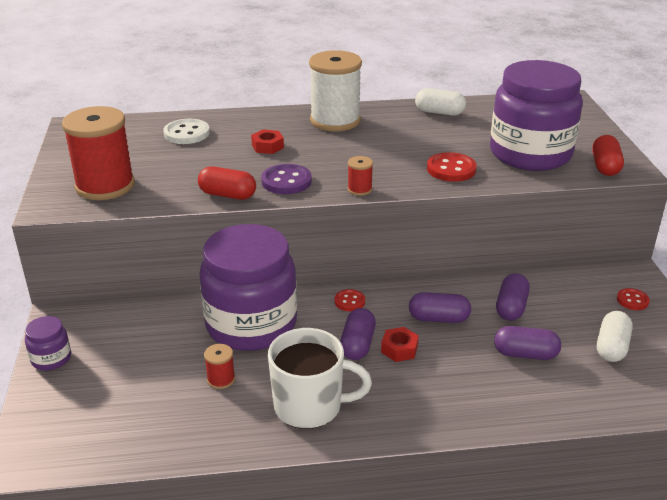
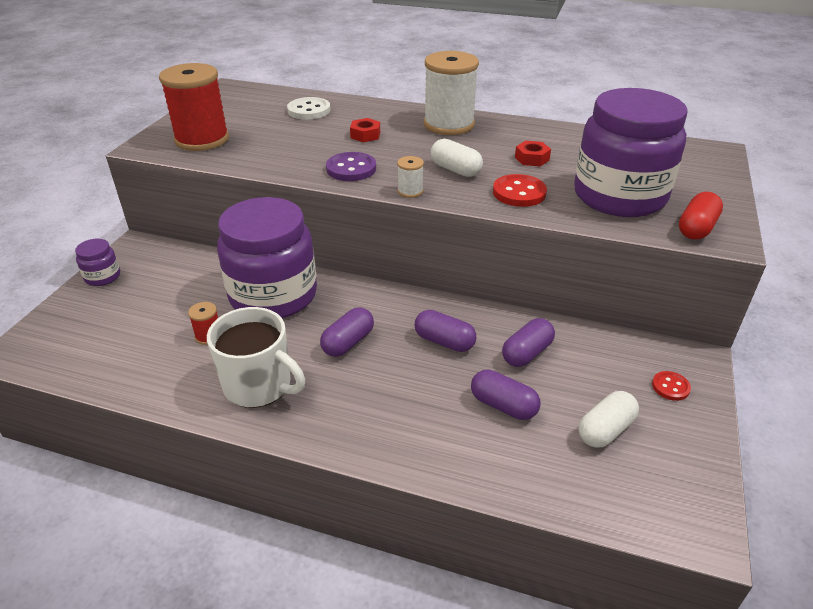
camera: 25 degrees right, 5 degrees up
(227, 195) = (289, 169): red capsule -> none
(349, 301) = (374, 300): red button -> none
(359, 189) = (410, 191): red spool -> white spool
(399, 349) = (382, 359): red nut -> red nut (532, 158)
(439, 112) = (559, 136): white capsule -> white capsule (455, 170)

